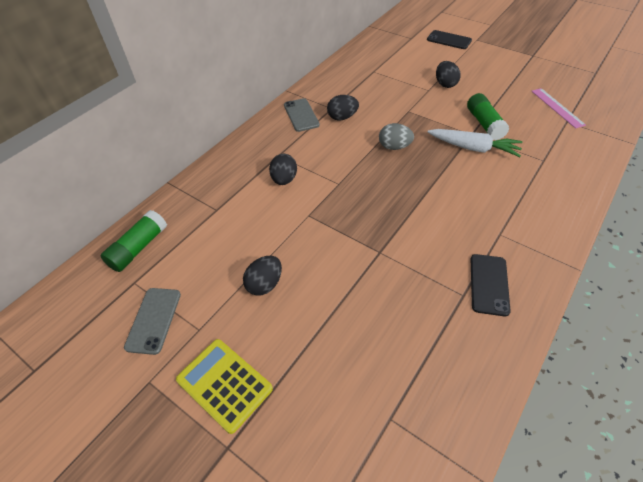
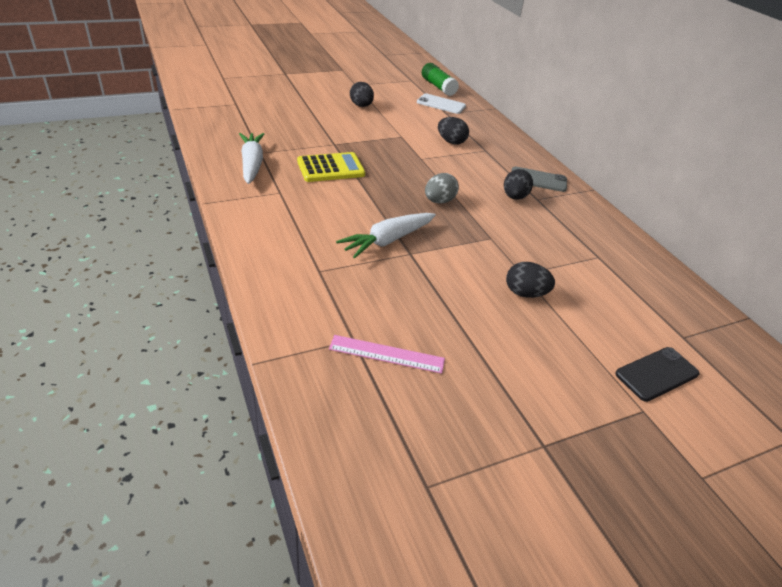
camera: 115 degrees right, 10 degrees down
(154, 320) = (377, 78): grey phone -> none
(195, 223) = (441, 104): none -> white phone
(224, 384) = (315, 81): yellow calculator -> yellow calculator (331, 168)
(484, 124) = (417, 272): green glue stick -> none
(489, 284) = (252, 164): black phone -> white carrot

